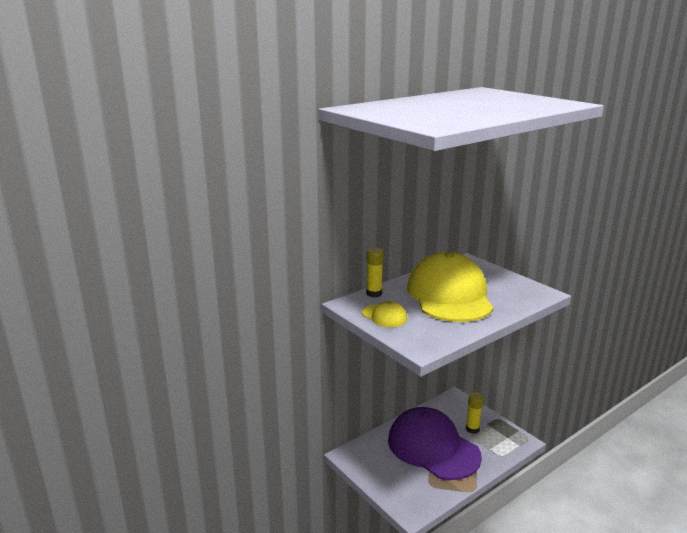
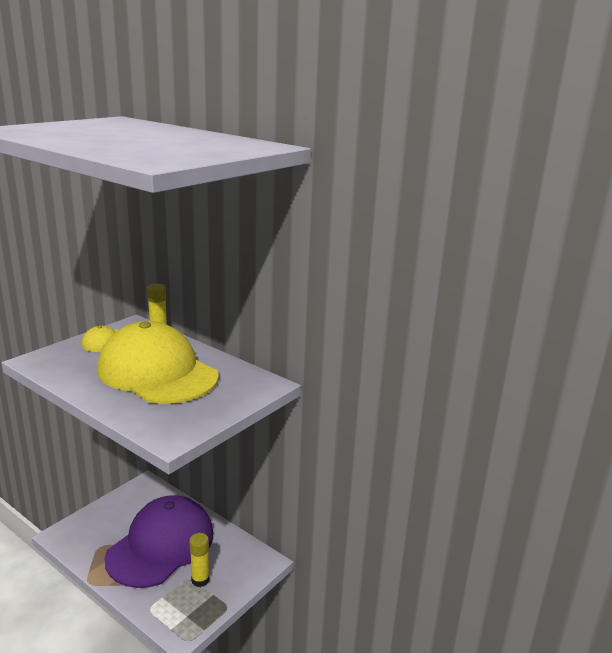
camera: 75 degrees right, 0 degrees up
(449, 295) = (157, 373): yellow cap -> yellow cap turned 120 degrees counterclockwise

